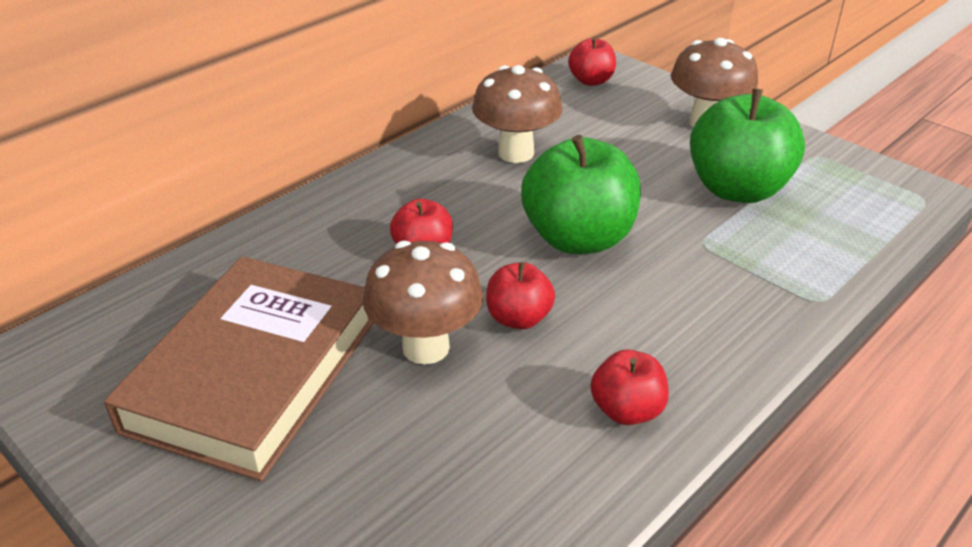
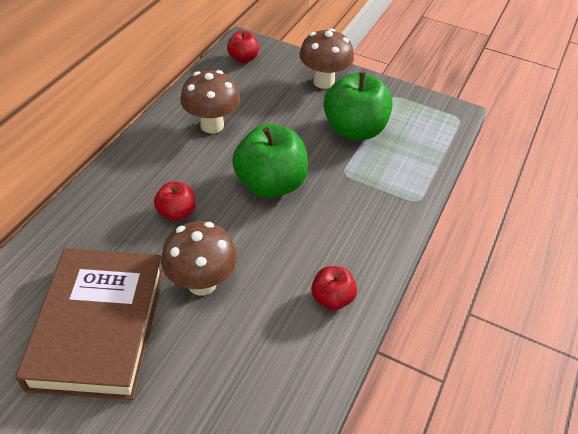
camera: 20 degrees left, 10 degrees up
(518, 318) = (252, 250): red apple -> none

